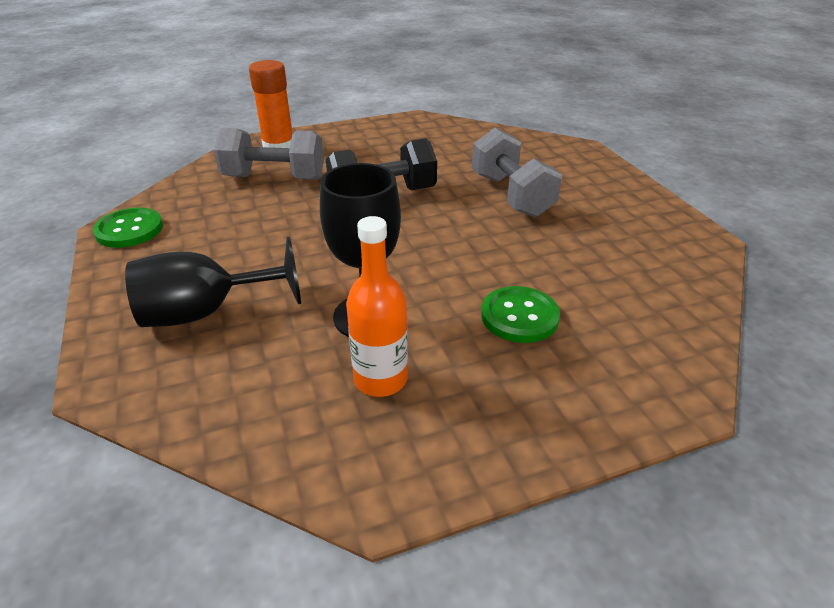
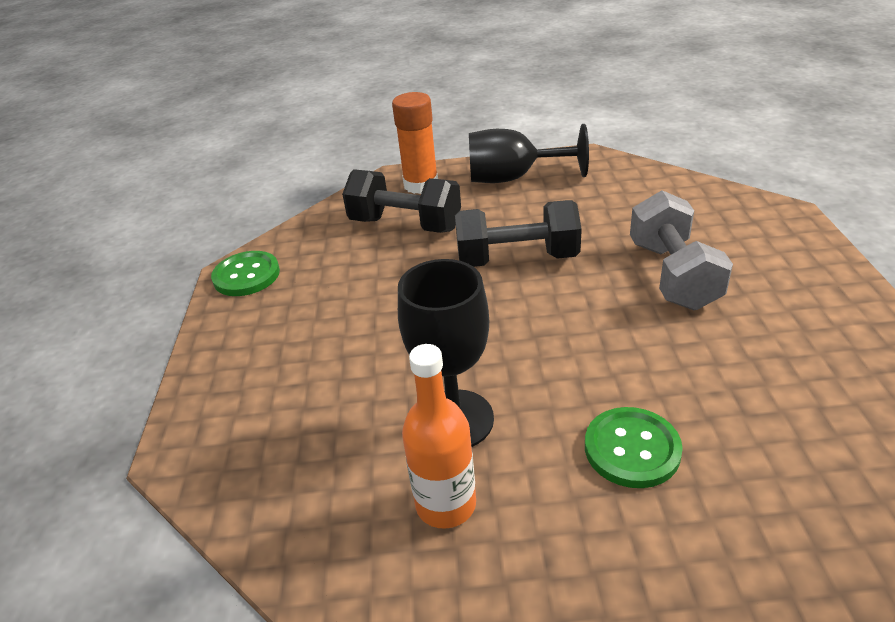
camera: 20 degrees right, 0 degrees up
(206, 312) = (291, 387): black goblet -> black goblet (513, 178)
(274, 178) = (405, 225): grey dumbbell -> black dumbbell

